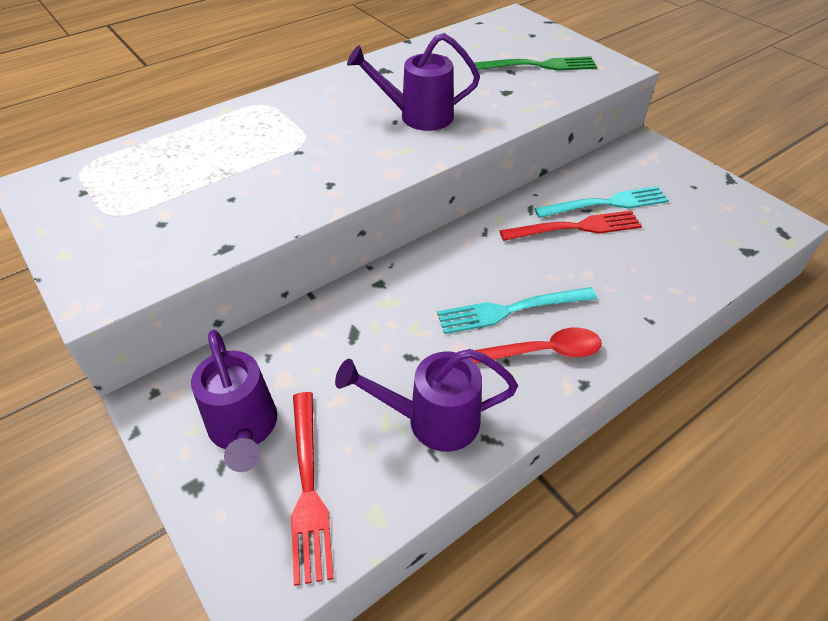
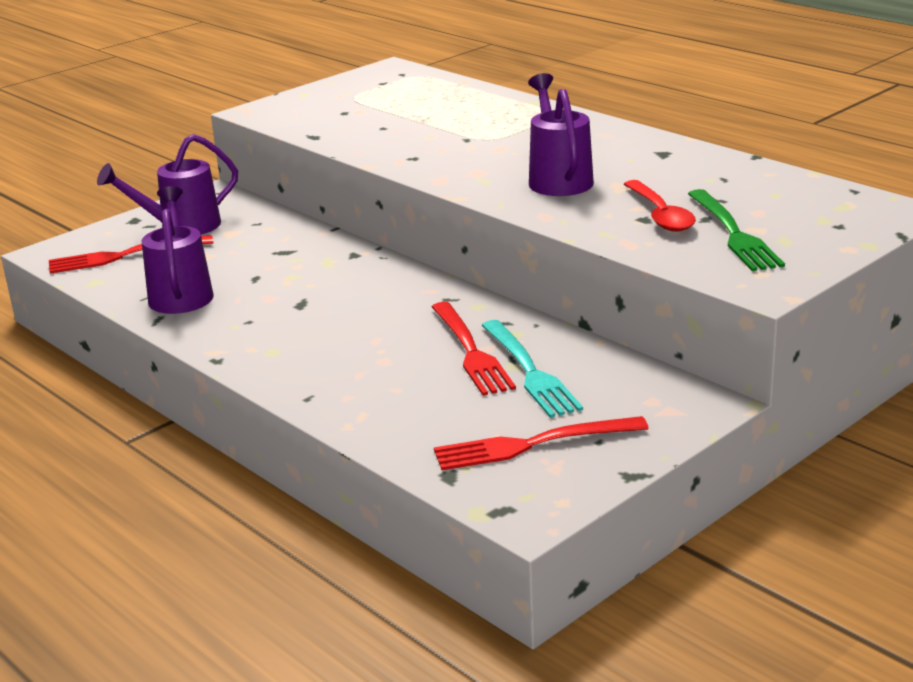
camera: 85 degrees right, 20 degrees down
(510, 310) = (319, 319): turquoise fork -> none
(543, 352) = (260, 338): red spoon -> red spoon (660, 215)
(703, 212) = (532, 445): none -> red fork

